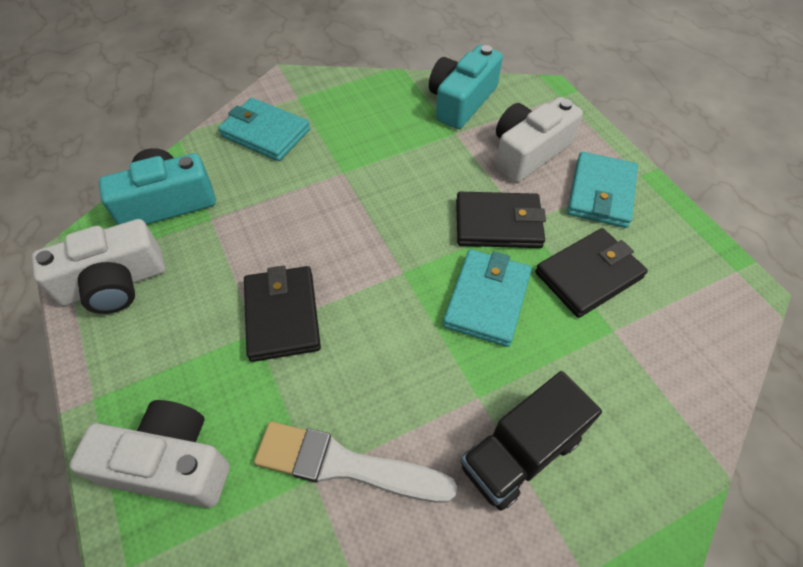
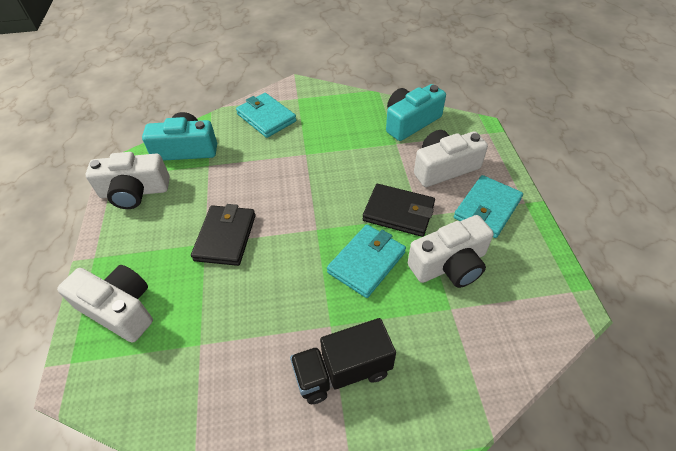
camera: 20 degrees right, 5 degrees down
(345, 465) = (223, 342): white brush -> none
(588, 275) = (450, 264): black wallet -> white camera

